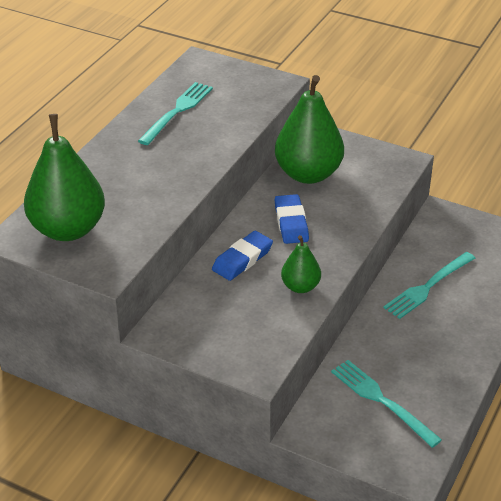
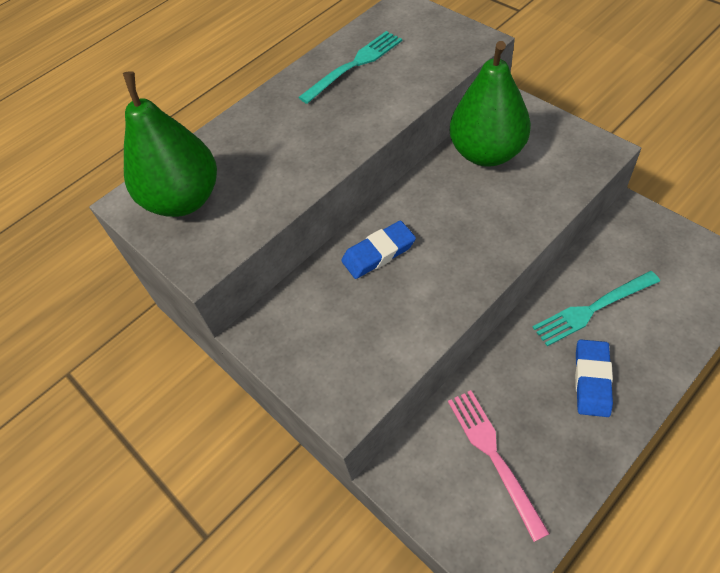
camera: 25 degrees right, 15 degrees up
(291, 223) = (447, 213): blue eraser -> blue eraser (592, 380)
(300, 287) = (430, 302): green pear -> none
(381, 400) = (493, 455): turquoise fork -> pink fork

